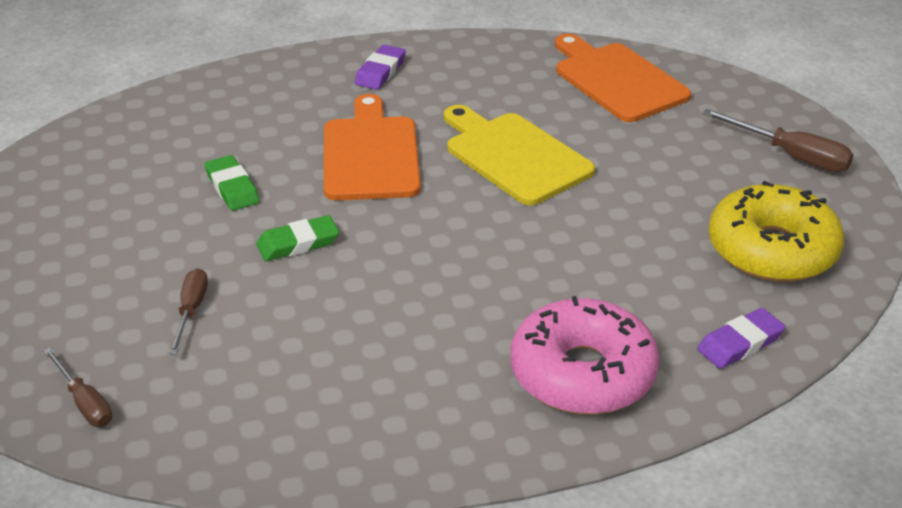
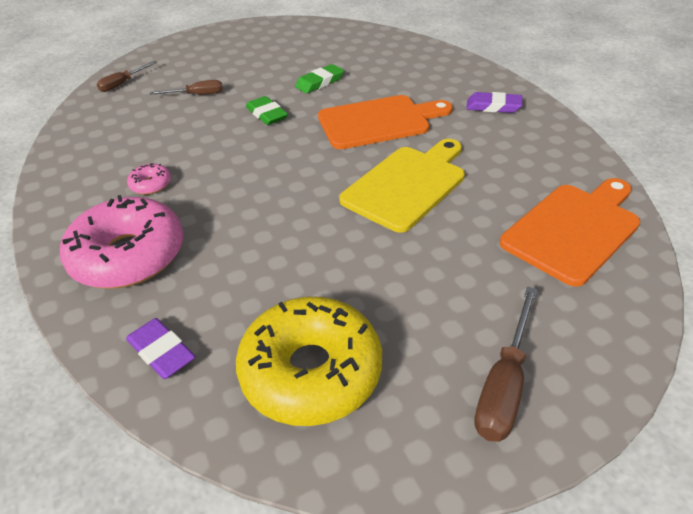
camera: 80 degrees right, 5 degrees up
(434, 358) = (151, 185): none -> pink donut

